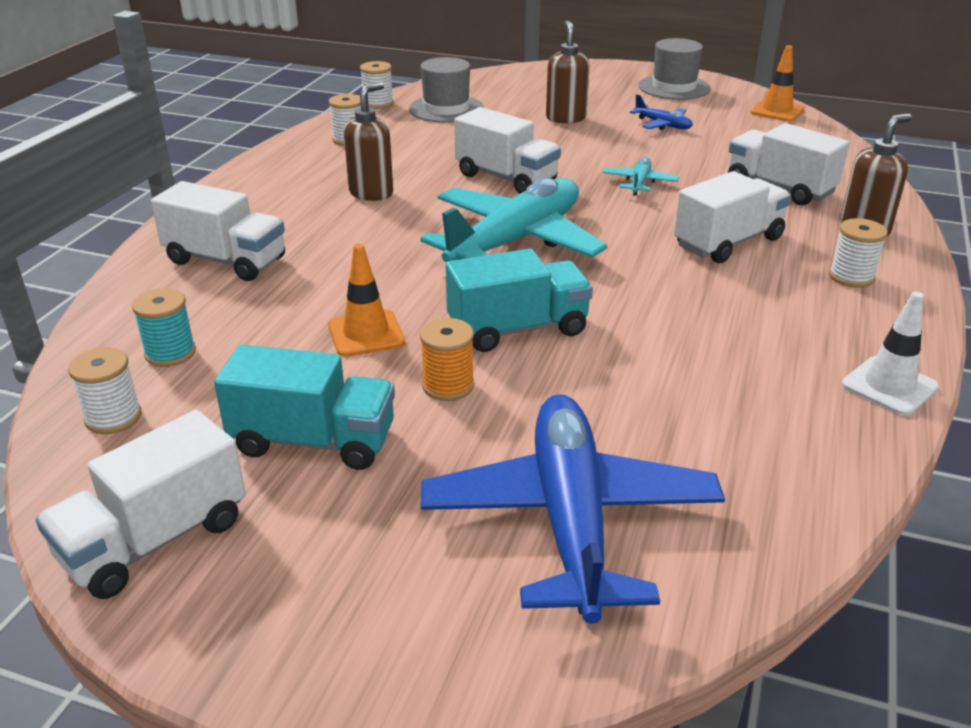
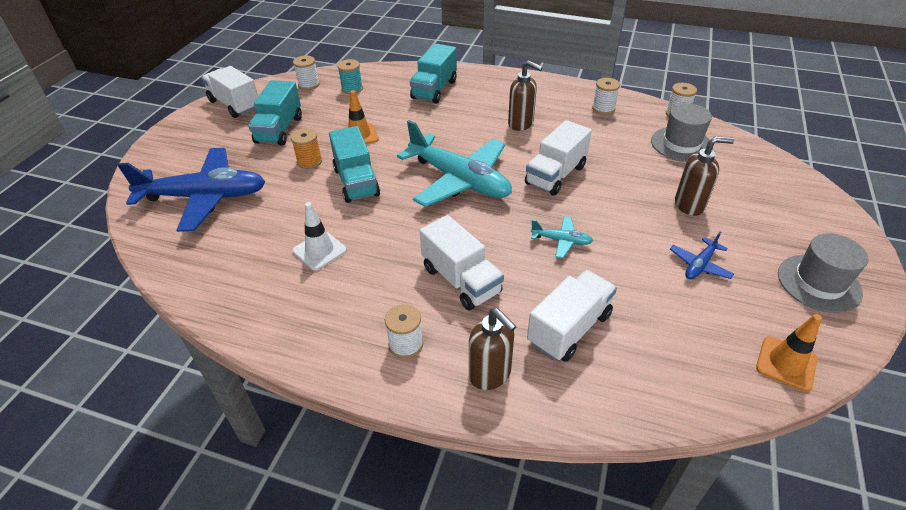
camera: 90 degrees right, 10 degrees up
(226, 261) = (434, 90): white truck -> turquoise truck
(889, 386) = (265, 332): white traffic cone -> white traffic cone (319, 250)

